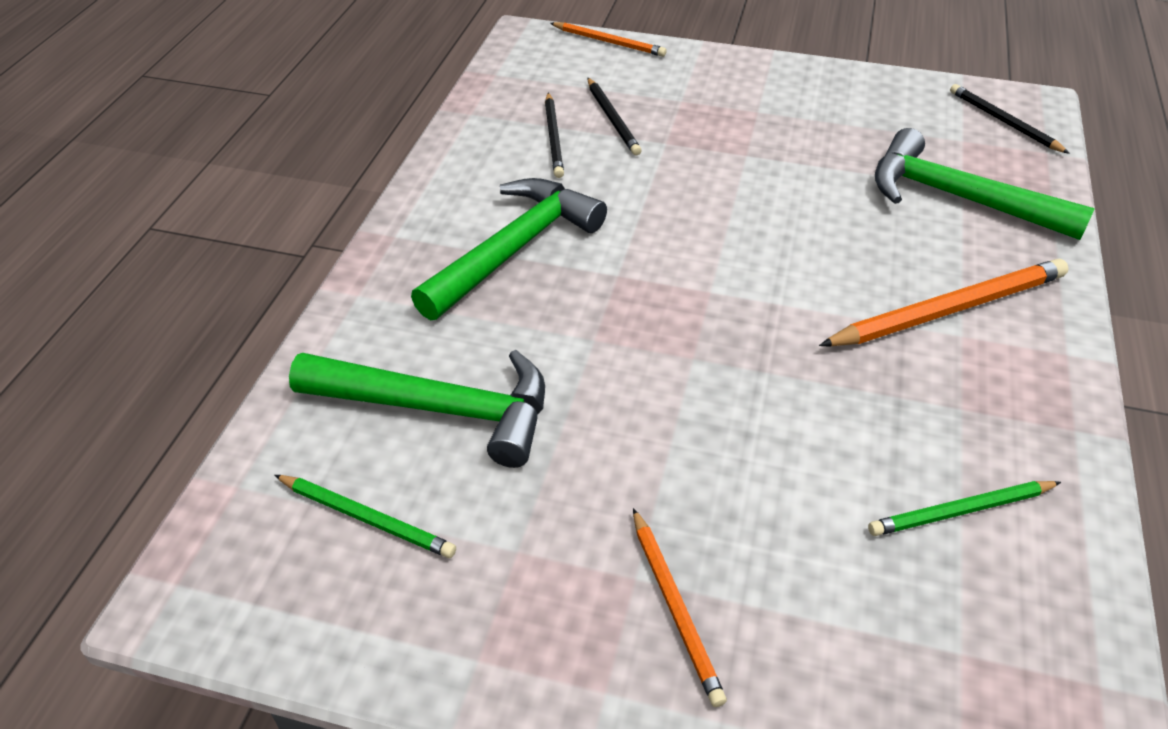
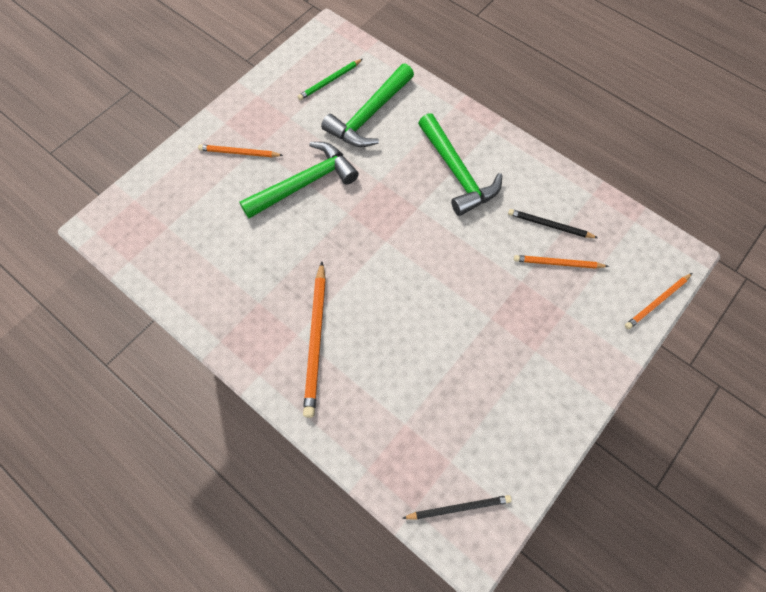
camera: 115 degrees right, 20 degrees up
(612, 119) = (558, 263): black pencil -> orange pencil
(958, 198) = (396, 412): green hammer -> green hammer (305, 183)
(961, 511) = (214, 265): green pencil -> none

